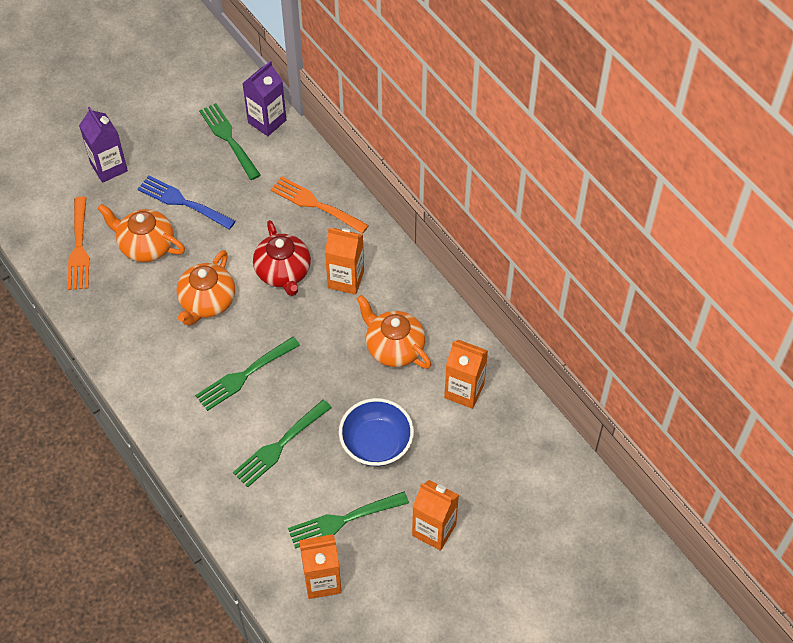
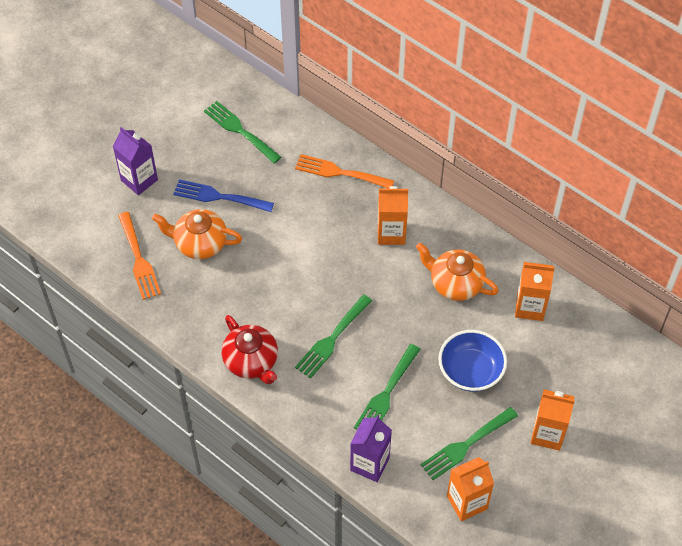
camera: 15 degrees left, 0 degrees up
(207, 302) = (274, 281): orange teapot -> none
(267, 121) = (269, 107): purple carton -> purple carton (369, 464)
(283, 272) = (333, 239): red teapot -> red teapot (251, 361)

